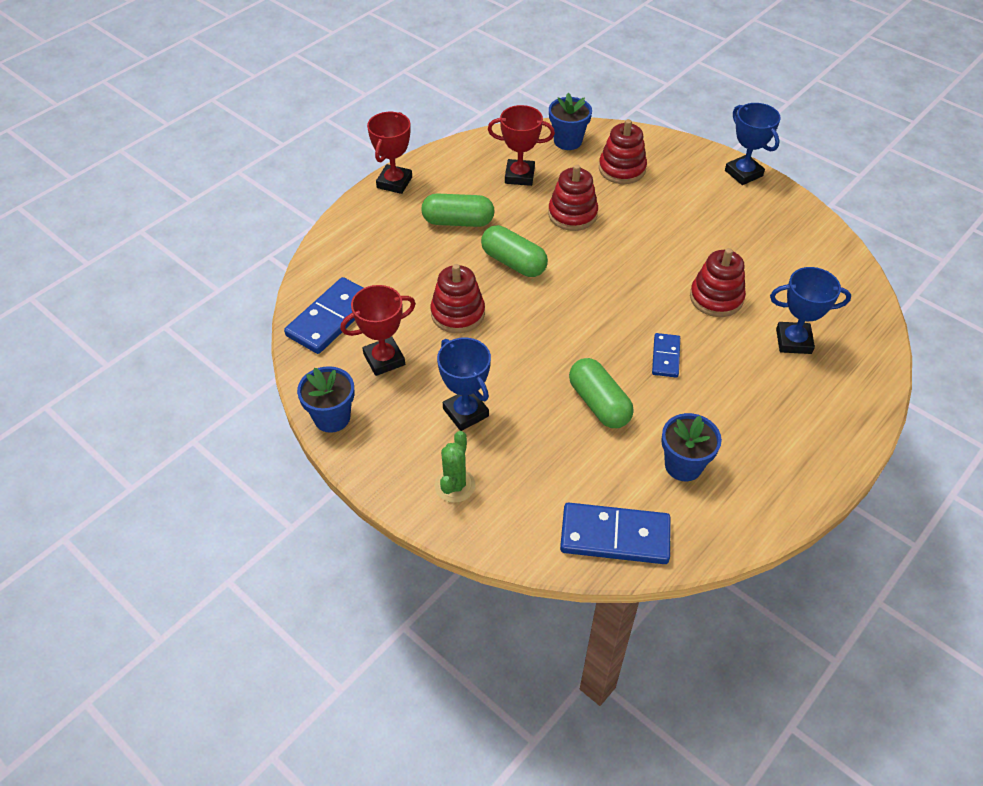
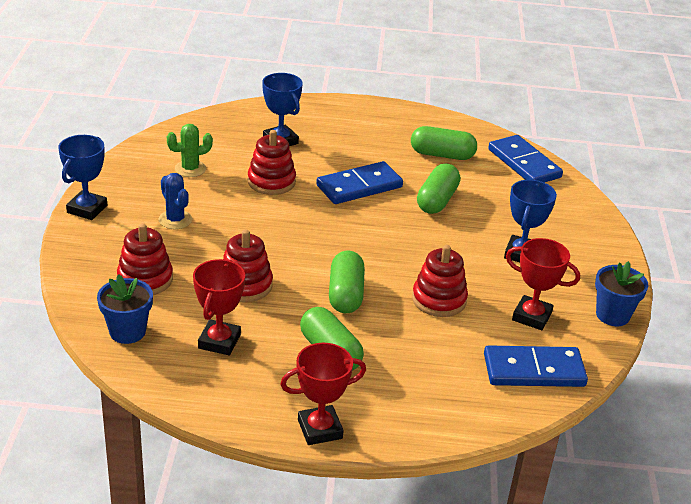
camera: 130 degrees left, 15 degrees down
(455, 485) = (579, 234): green cactus -> green cactus (190, 169)
(519, 176) = (219, 341): red trophy -> red trophy turned 45 degrees clockwise
(665, 357) = (359, 186): blue domino -> blue domino, size x1.79
(683, 465) = (442, 155): blue flower pot -> green capsule
(693, 213) = (175, 220): none -> blue cactus

